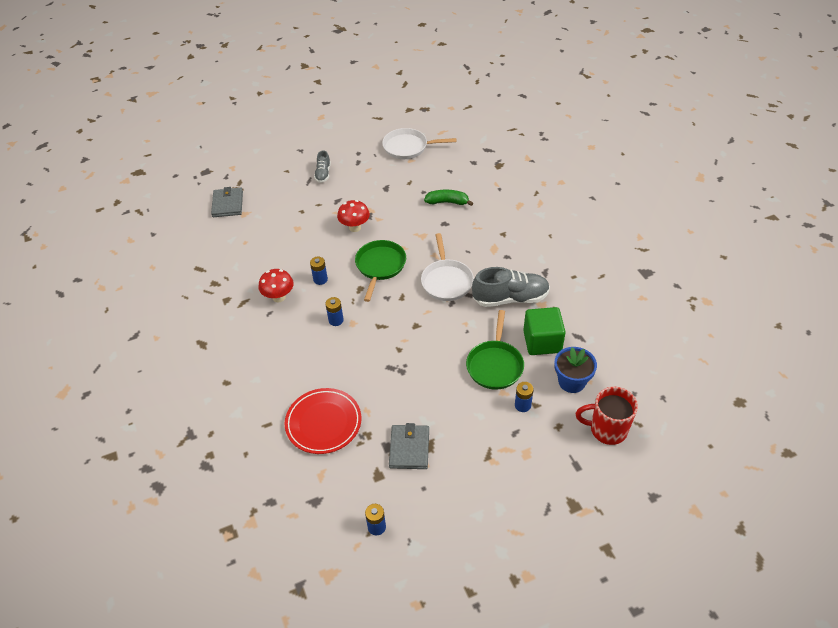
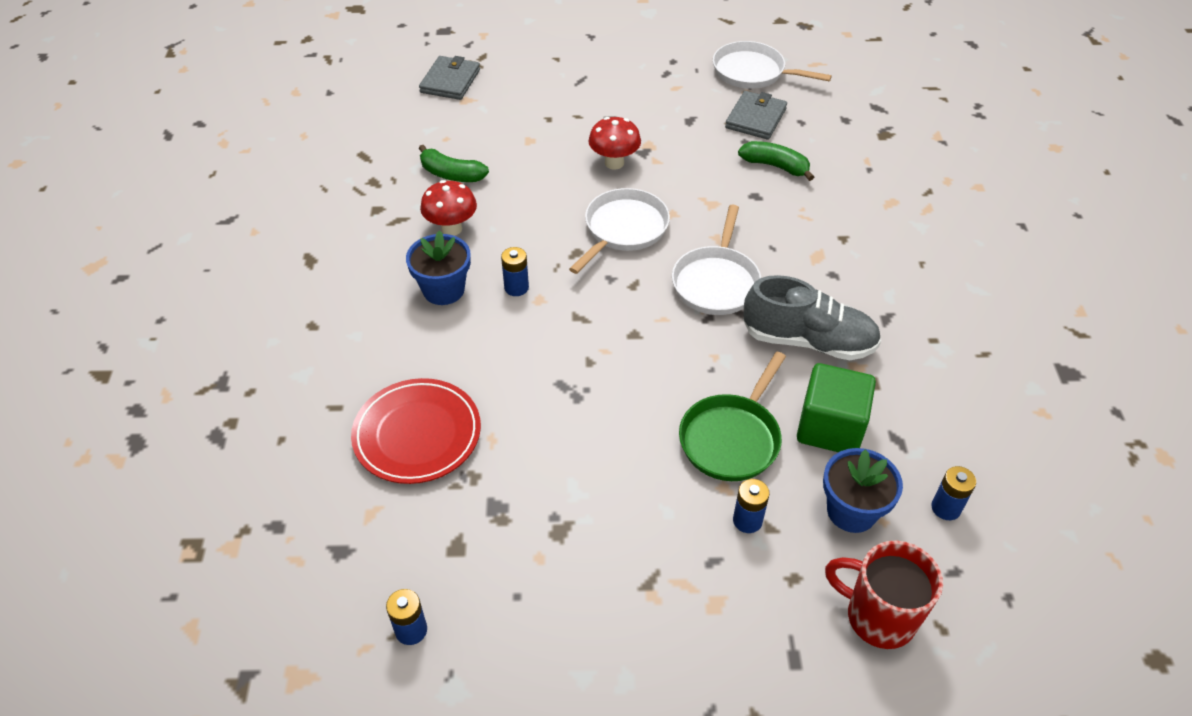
camera: 20 degrees right, 0 degrees up
(261, 264) = (451, 174): none -> green banana
(294, 335) = (443, 290): none -> blue flower pot
(320, 279) = (525, 222): blue battery -> blue battery (946, 508)
(323, 174) = (606, 76): grey shoe -> none
(380, 266) = (623, 229): green pan -> white pan
(409, 448) = (527, 523): grey wallet -> grey wallet (755, 118)

